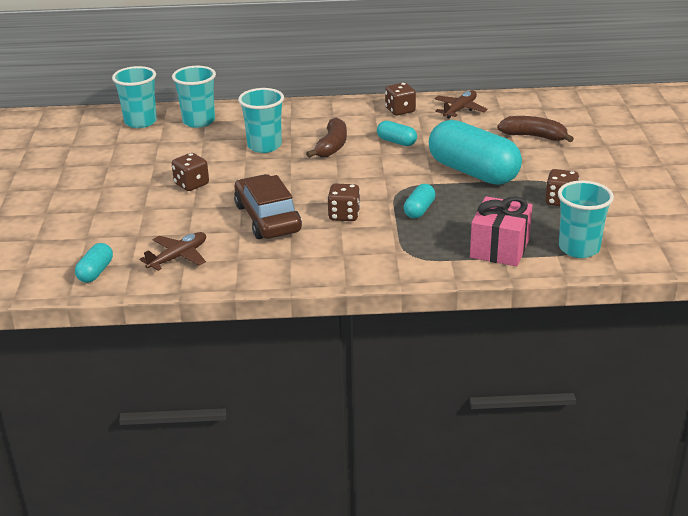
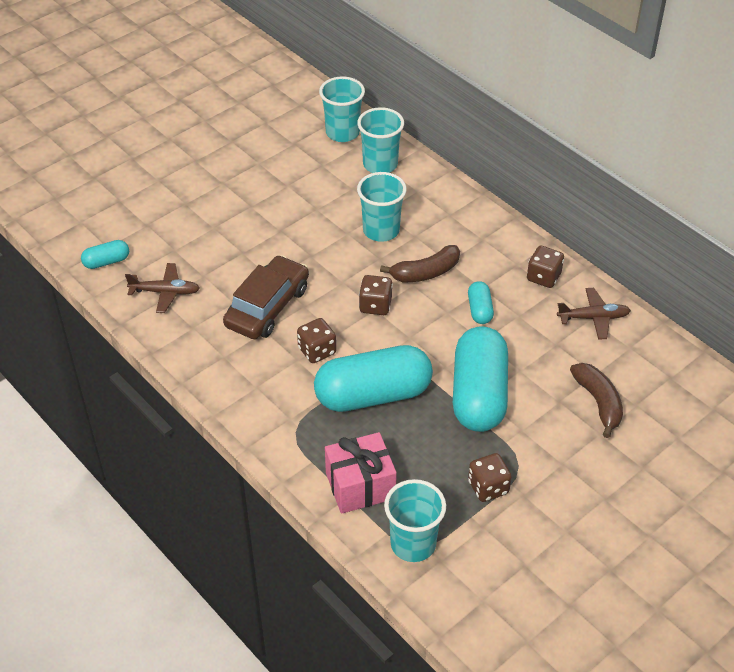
camera: 50 degrees right, 15 degrees up
(191, 184) = (275, 229): brown dice -> brown dice (375, 305)
(419, 210) = (373, 395): turquoise capsule -> turquoise capsule, size x2.23

